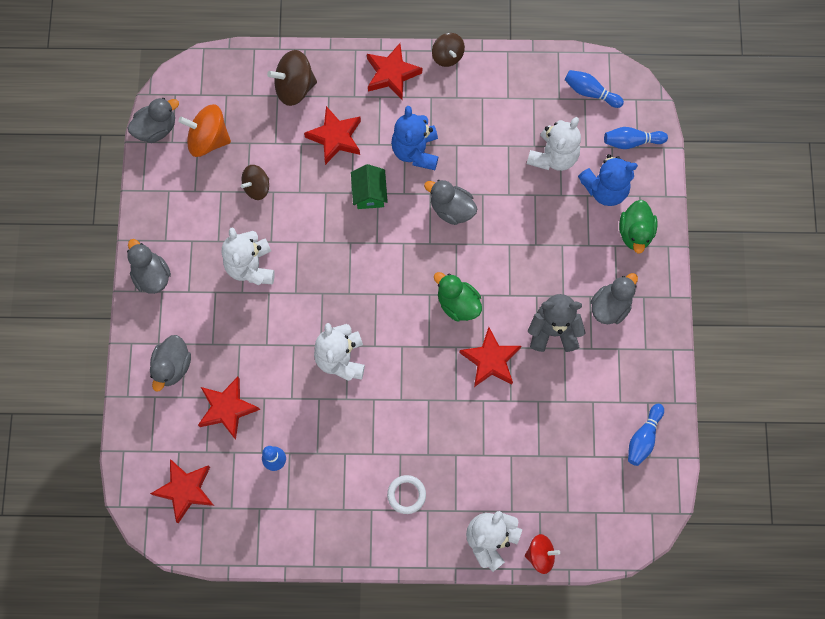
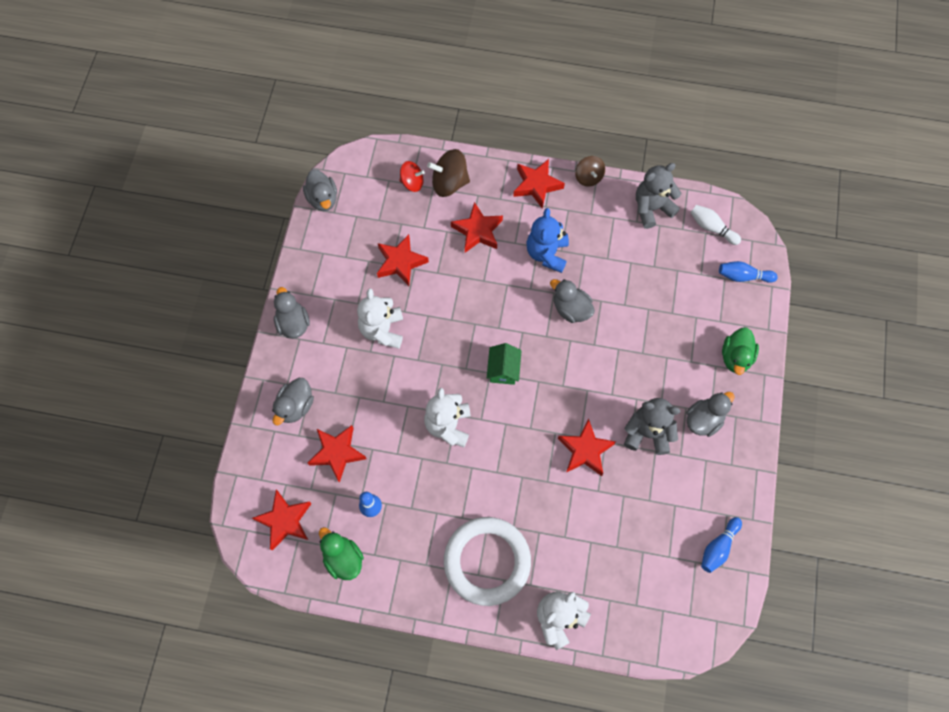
camera: 10 degrees right, 5 degrees down
(156, 128) = (323, 199): grey duck -> grey duck turned 90 degrees clockwise
(208, 139) = (366, 215): orange spinning top -> none
(257, 187) = (400, 262): brown spinning top -> red star
(369, 193) = (499, 284): green house -> green house (503, 370)
(406, 494) = (487, 561): white ring -> white ring, size x2.37
(458, 303) = (563, 394): green duck -> green duck (343, 558)
(522, 80) = (652, 208): none -> grey teddy bear
(540, 555) = (604, 642): red spinning top -> red spinning top (412, 183)
(553, 156) = (670, 278): white teddy bear -> none
(590, 92) = (711, 228): blue bowling pin -> white bowling pin
(605, 189) = (713, 314): blue teddy bear -> none

